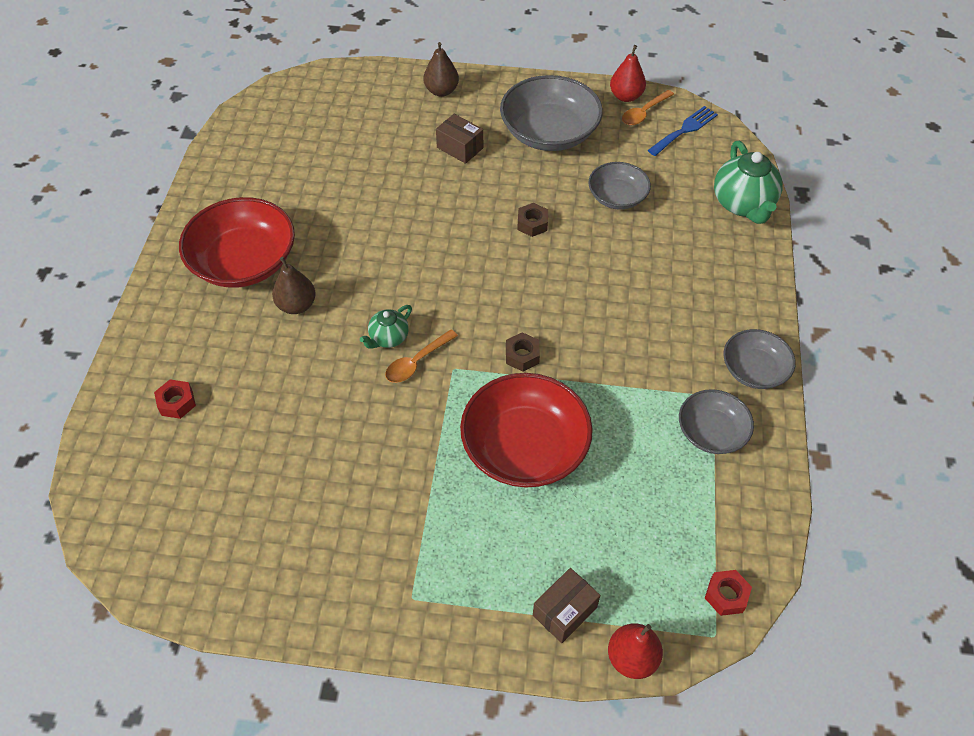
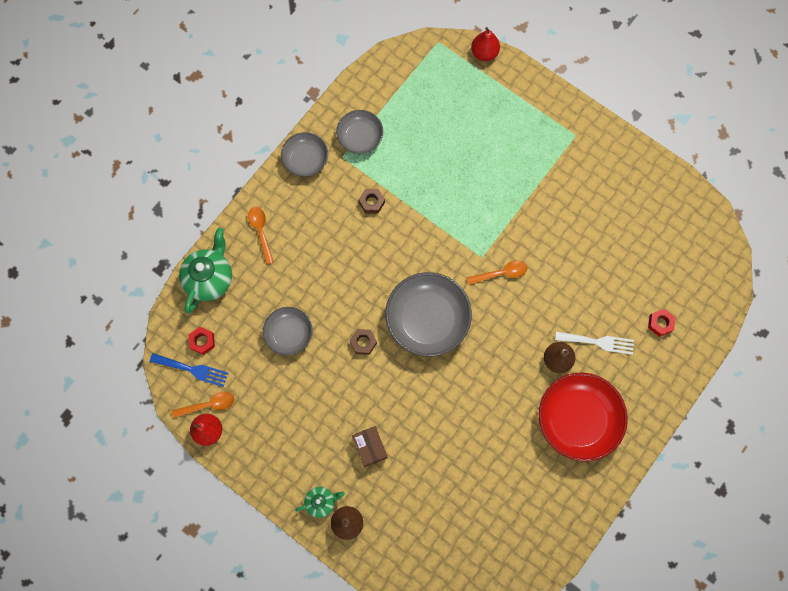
camera: 150 degrees left, 20 degrees up
(253, 345) = (598, 342): none -> white fork
(388, 338) = (510, 301): green teapot -> green teapot (321, 502)
(522, 356) = (435, 243): brown nut -> brown nut (372, 202)
(525, 447) = (469, 184): red bowl -> none
(549, 133) = (293, 425): grey bowl -> grey bowl (427, 319)
(564, 611) = (503, 89): brown box -> none
(684, 130) = (192, 370): blue fork -> blue fork turned 150 degrees counterclockwise
(726, 595) = (419, 55): red nut -> red nut (202, 341)
(733, 270) = (261, 231): none -> orange spoon

